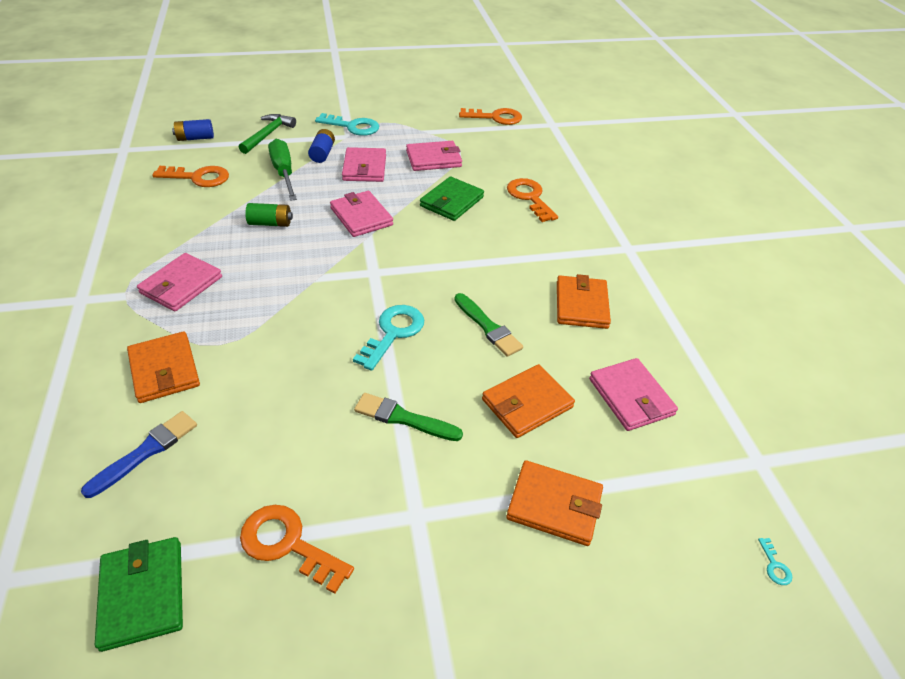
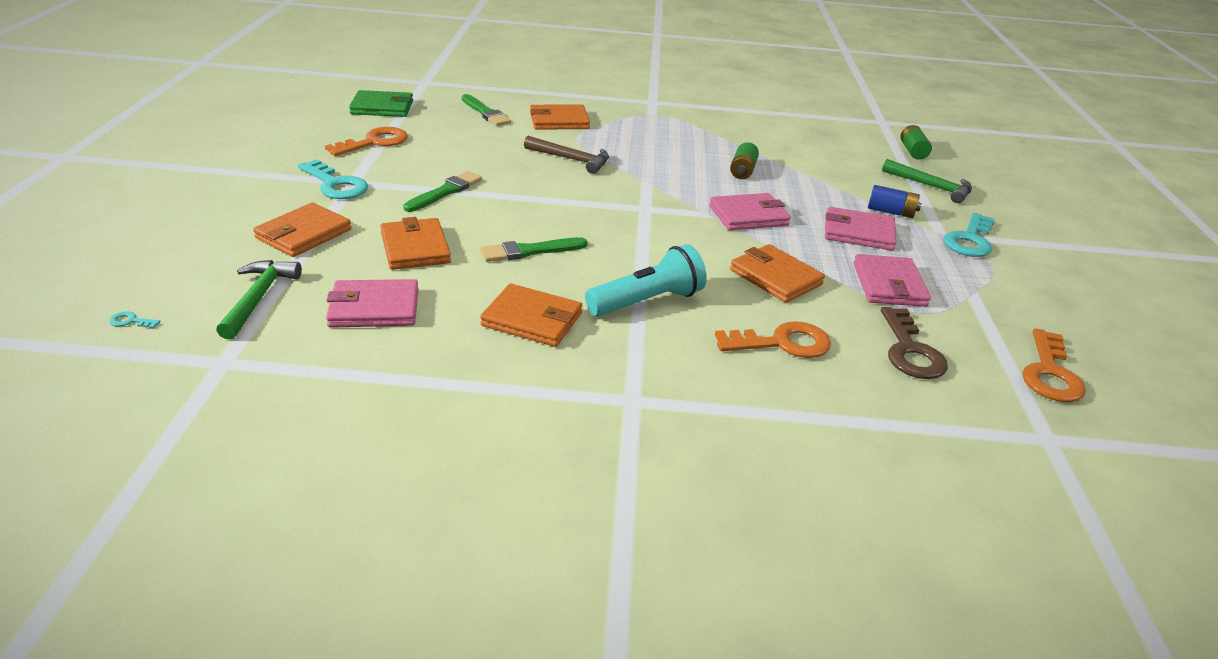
camera: 105 degrees right, 10 degrees down
(146, 452) = (485, 113): blue brush -> green brush
(181, 285) = (657, 131): pink wallet -> none
(195, 138) = (912, 151): blue battery -> green battery
(198, 177) = (830, 147): orange key -> none
(282, 337) = (571, 159): none -> brown hammer
(284, 173) = (842, 186): green screwdriver -> none
(393, 333) = (550, 203): turquoise key -> turquoise key (335, 184)
(452, 202) = (775, 277): green wallet -> orange wallet
(505, 155) = (910, 350): none -> brown key
(520, 254) = (647, 301): none -> turquoise flashlight
(675, 484) = (258, 298): none -> green hammer

